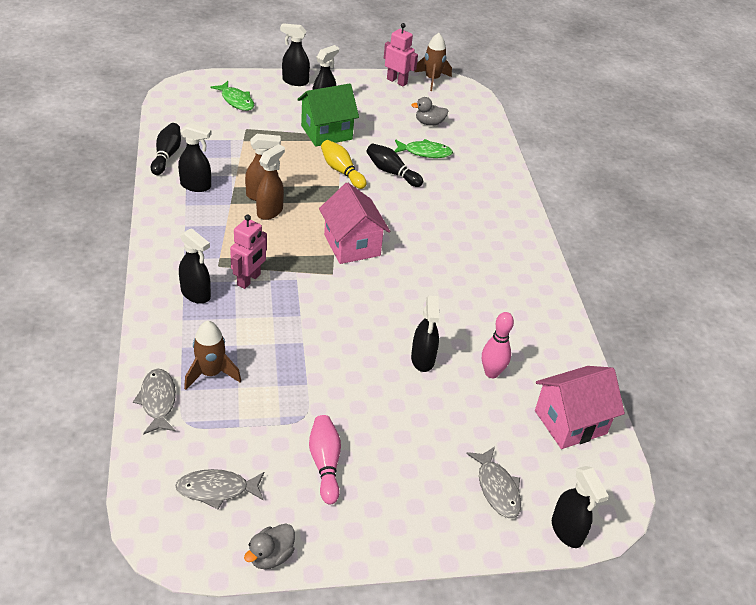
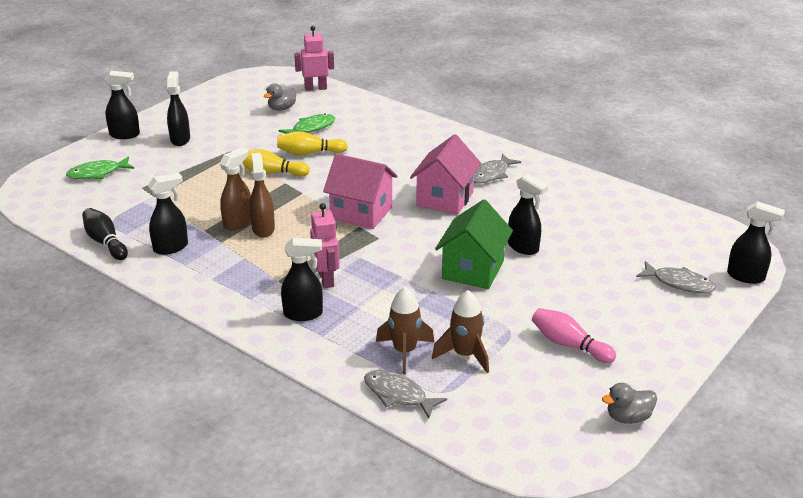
camera: 40 degrees left, 10 degrees down
(217, 489) = (532, 411): grey fish -> grey fish (490, 174)
(236, 101) = (97, 173): green fish -> green fish turned 150 degrees clockwise
(271, 556) = (628, 417): grey duck -> grey duck turned 75 degrees clockwise
(295, 81) = (125, 135): black spray bottle -> black spray bottle turned 150 degrees counterclockwise
(326, 132) = (214, 155): green house -> green house (473, 270)
(391, 172) = (309, 153): black bowling pin -> yellow bowling pin
(397, 81) = (210, 94): pink robot -> pink robot (315, 88)
(432, 79) = (235, 80): brown rocket -> brown rocket (465, 355)
(491, 373) = (573, 227): pink bowling pin -> none
(570, 422) = (656, 222): pink house -> pink house (445, 199)

